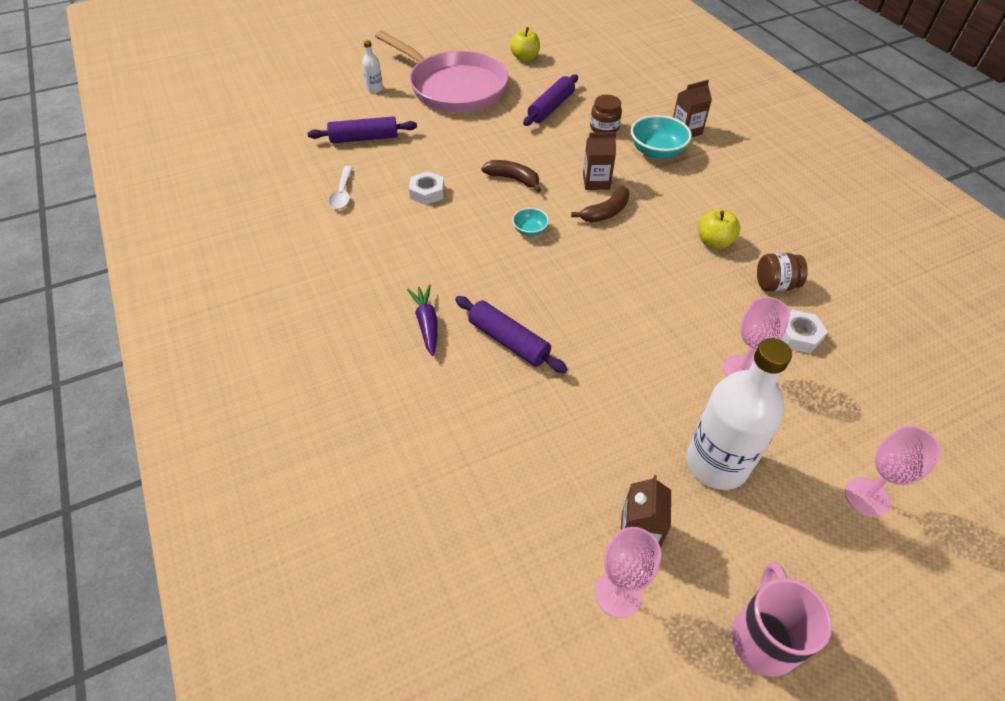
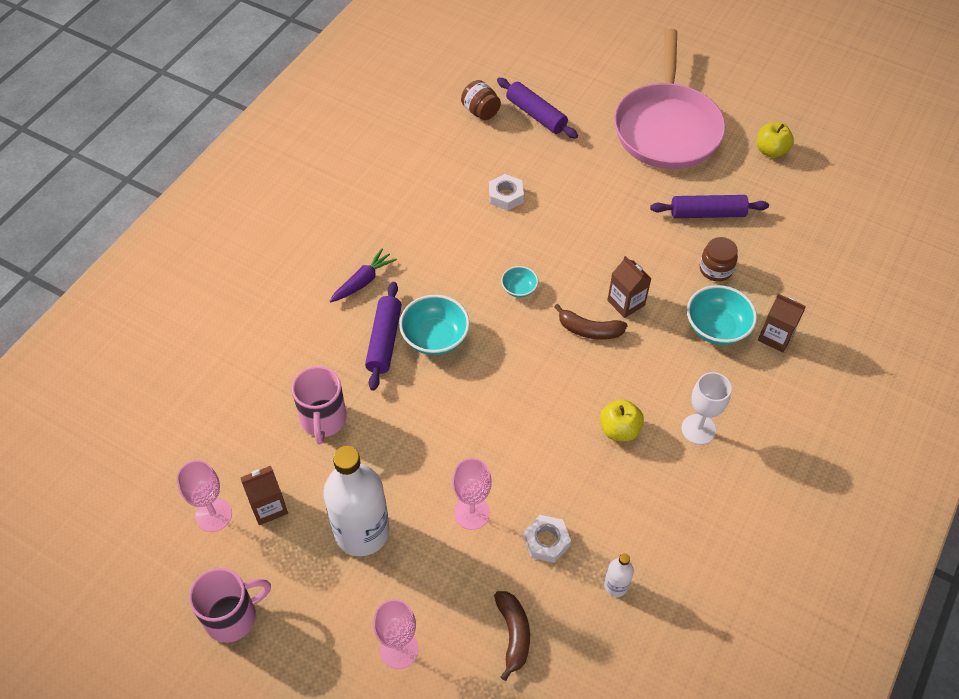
camera: 55 degrees right, 5 degrees up
(342, 193) = (457, 145): white spoon -> none
(374, 89) = (609, 78): white bottle -> white bottle (616, 585)
(513, 179) = (575, 242): brown banana -> brown banana (513, 634)
(535, 305) = (435, 337): none -> turquoise bowl
(564, 432) = (323, 420): none -> pink mug
(741, 203) = (698, 429): none -> white goblet
(775, 285) = (599, 500): brown jar -> brown jar (480, 111)

